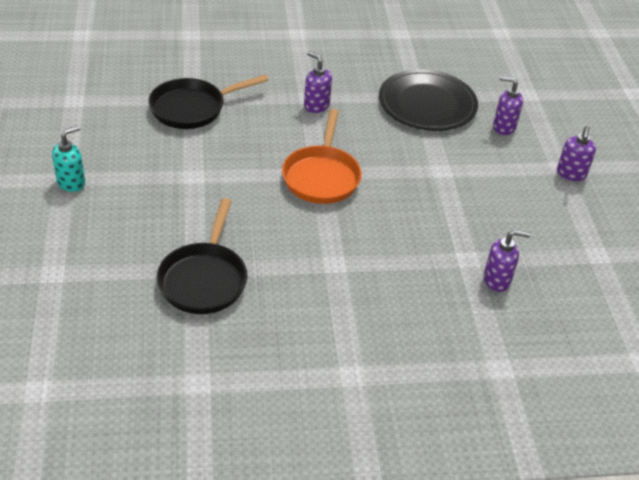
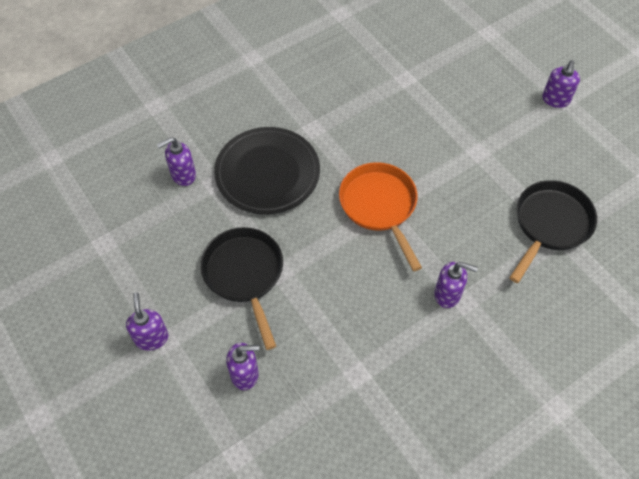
camera: 155 degrees right, 15 degrees up
(71, 182) = (555, 100): turquoise soap dispenser -> purple soap dispenser
(204, 279) = (393, 74): black pan -> black pan (245, 275)
(427, 104) = (342, 365): black plate -> black plate (267, 173)

